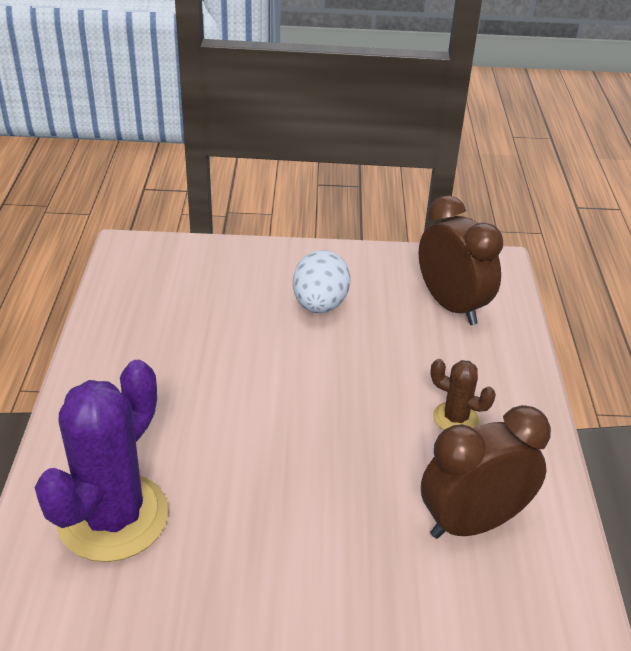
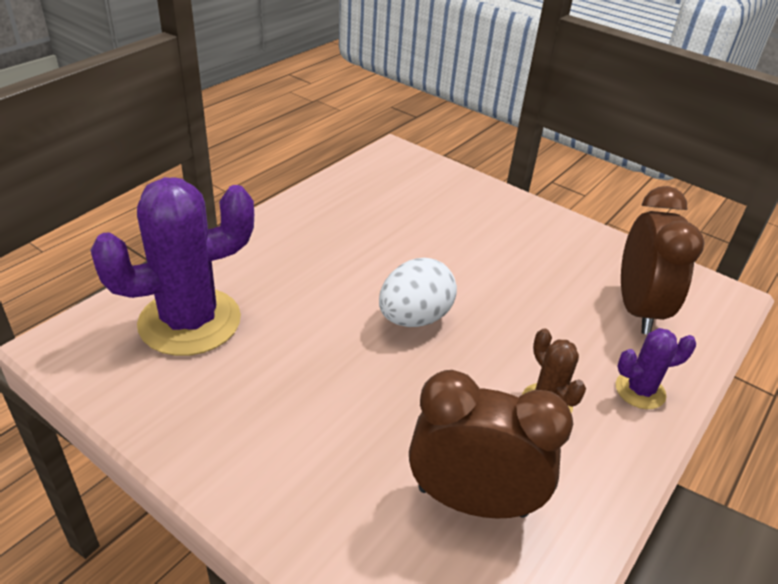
camera: 35 degrees right, 0 degrees up
(320, 305) = (508, 253): white egg -> white egg (414, 318)
(505, 372) = (640, 390): none -> purple cactus

